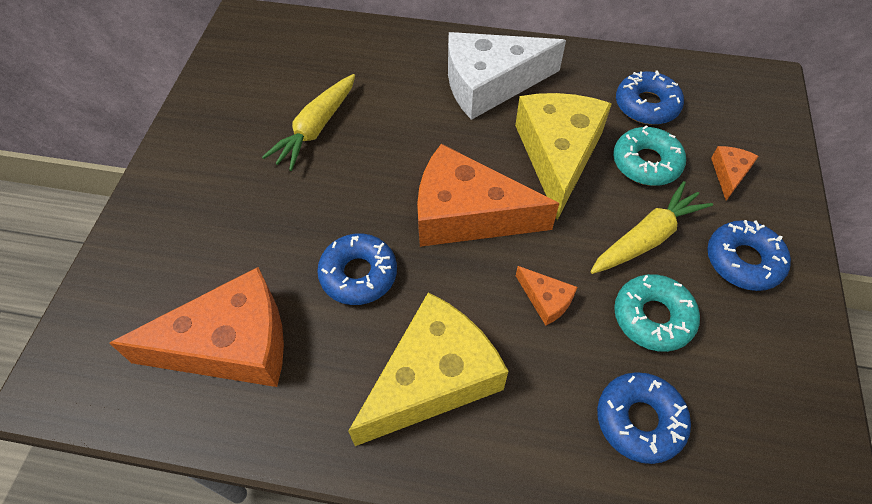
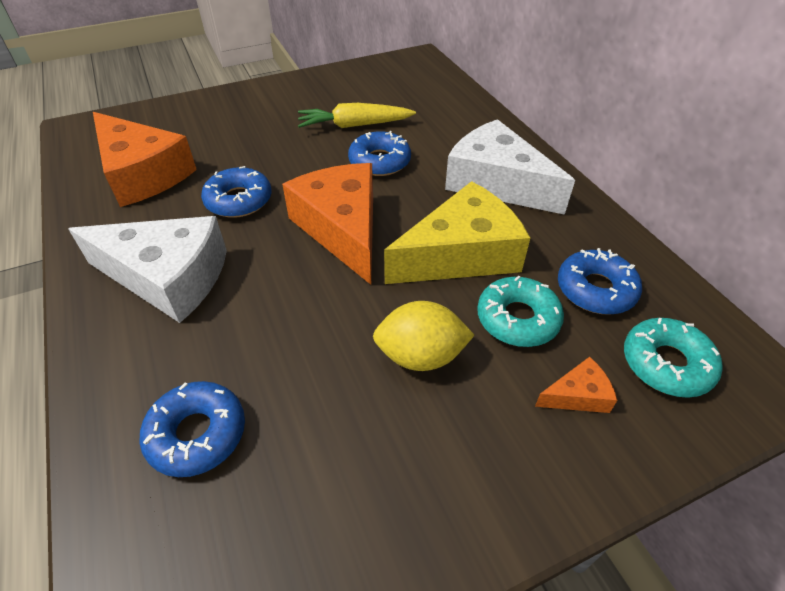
camera: 55 degrees right, 10 degrees down
(433, 378) = (168, 278): yellow cheese -> white cheese
(546, 300) = (290, 312): orange cheese -> none
(646, 238) = (421, 356): yellow carrot -> yellow lemon
(653, 317) = (325, 399): turquoise donut -> turquoise donut (666, 364)
(743, 261) = (463, 455): blue donut -> blue donut (379, 161)

